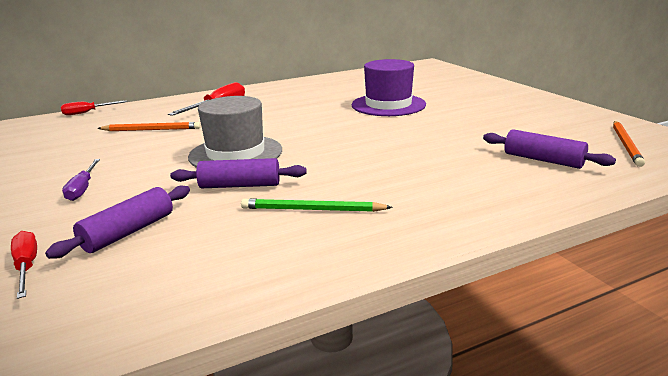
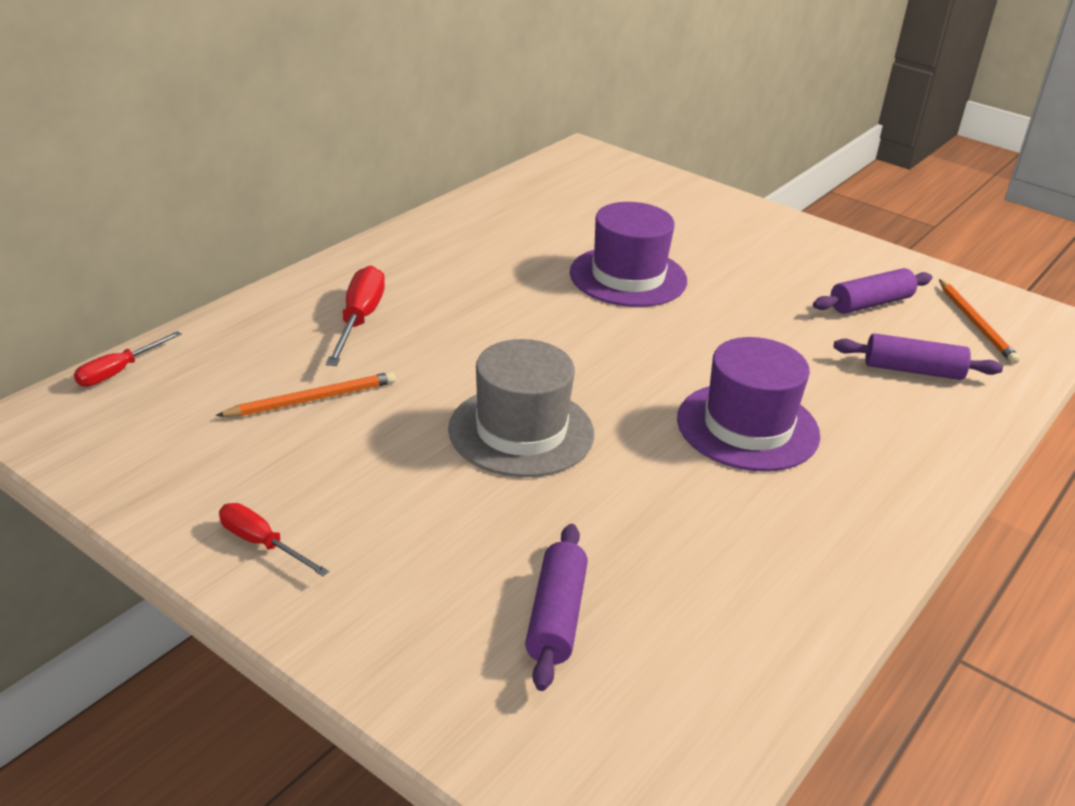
camera: 30 degrees left, 10 degrees up
(27, 266) = (498, 709): red screwdriver -> red screwdriver (262, 543)
(83, 188) = (379, 556): purple screwdriver -> none
(240, 185) = (602, 496): purple rolling pin -> purple rolling pin (870, 304)
(312, 210) = (738, 518): green pencil -> none
(379, 170) = (747, 427): none -> purple hat

